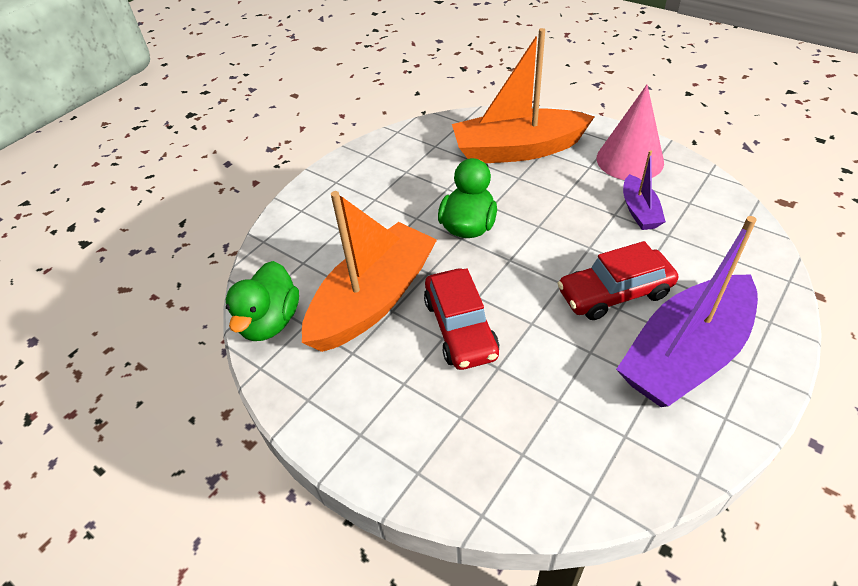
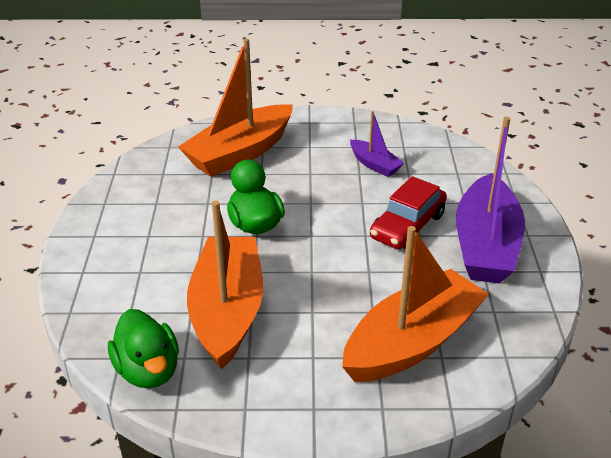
camera: 40 degrees left, 10 degrees down
(460, 328) = (319, 298): red car -> none
(507, 421) = (412, 342): none -> orange boat
(630, 160) = (335, 131): pink cone -> none

